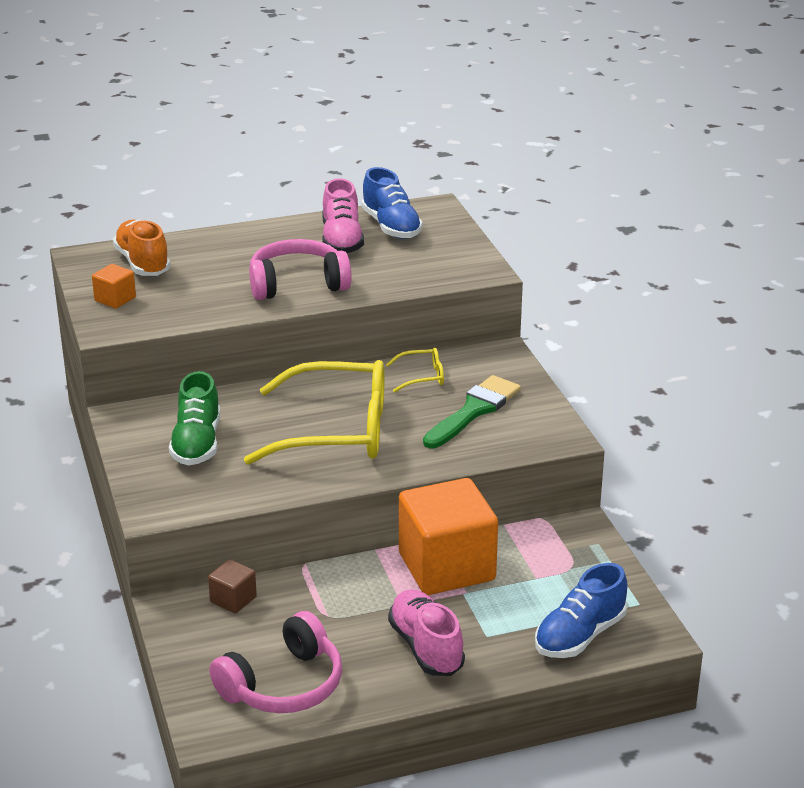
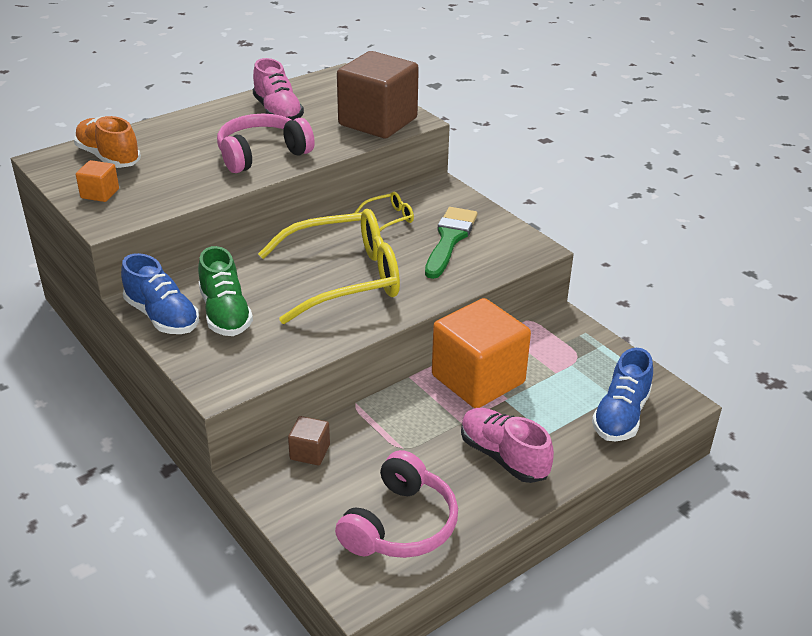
camera: 20 degrees left, 5 degrees up
(391, 227) = (313, 95): blue shoe -> blue shoe (162, 316)
(443, 267) = (378, 122): none -> brown cube

